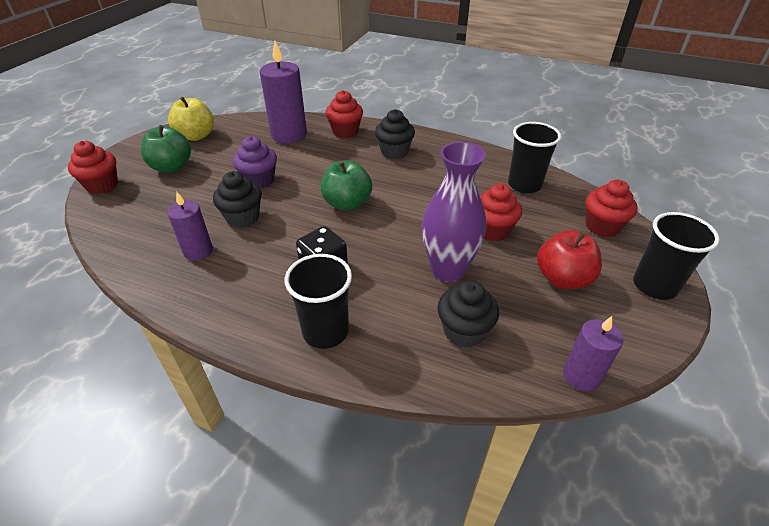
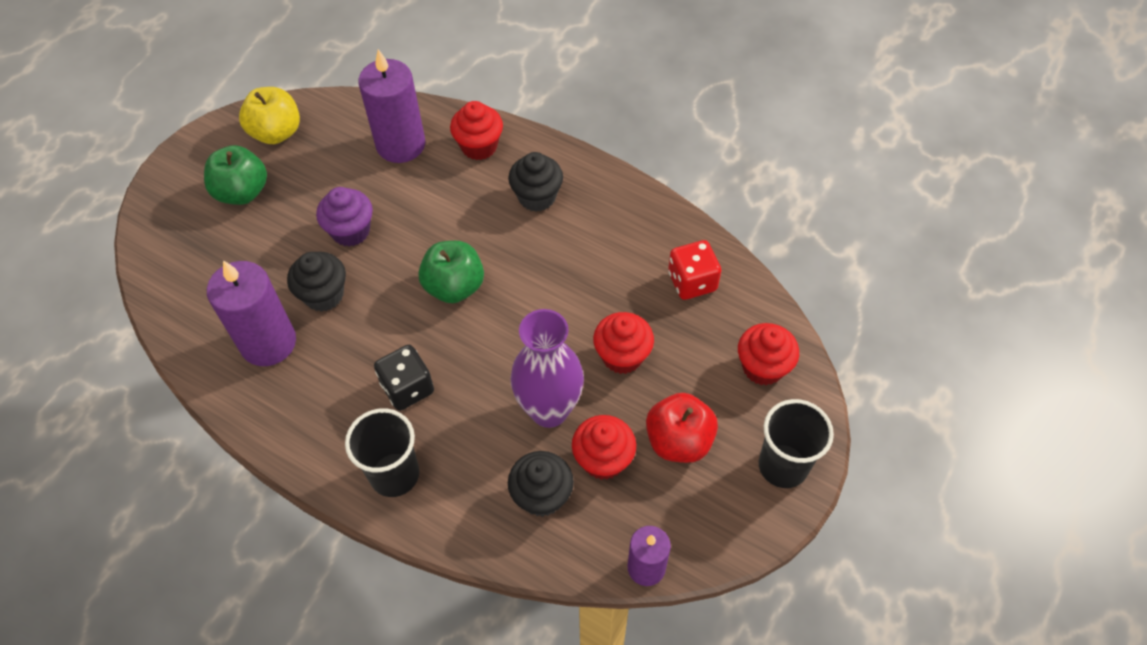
camera: 10 degrees right, 15 degrees up
(102, 185) = (157, 216): red cupcake -> red cupcake (603, 460)
(198, 251) = (268, 342): purple candle -> purple candle, size x1.68
(524, 185) = (692, 282): black cup -> red dice

